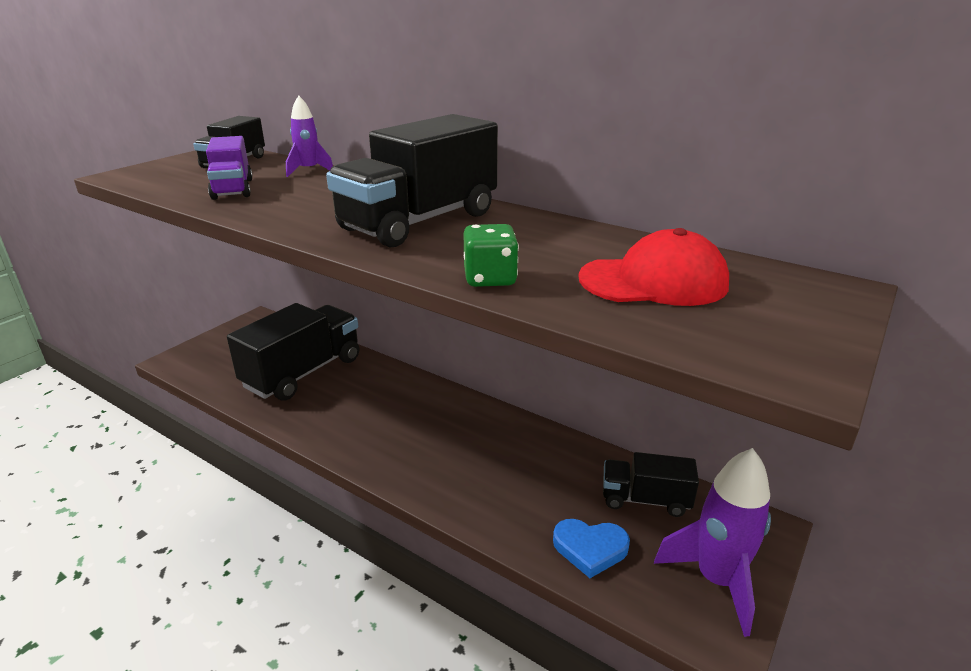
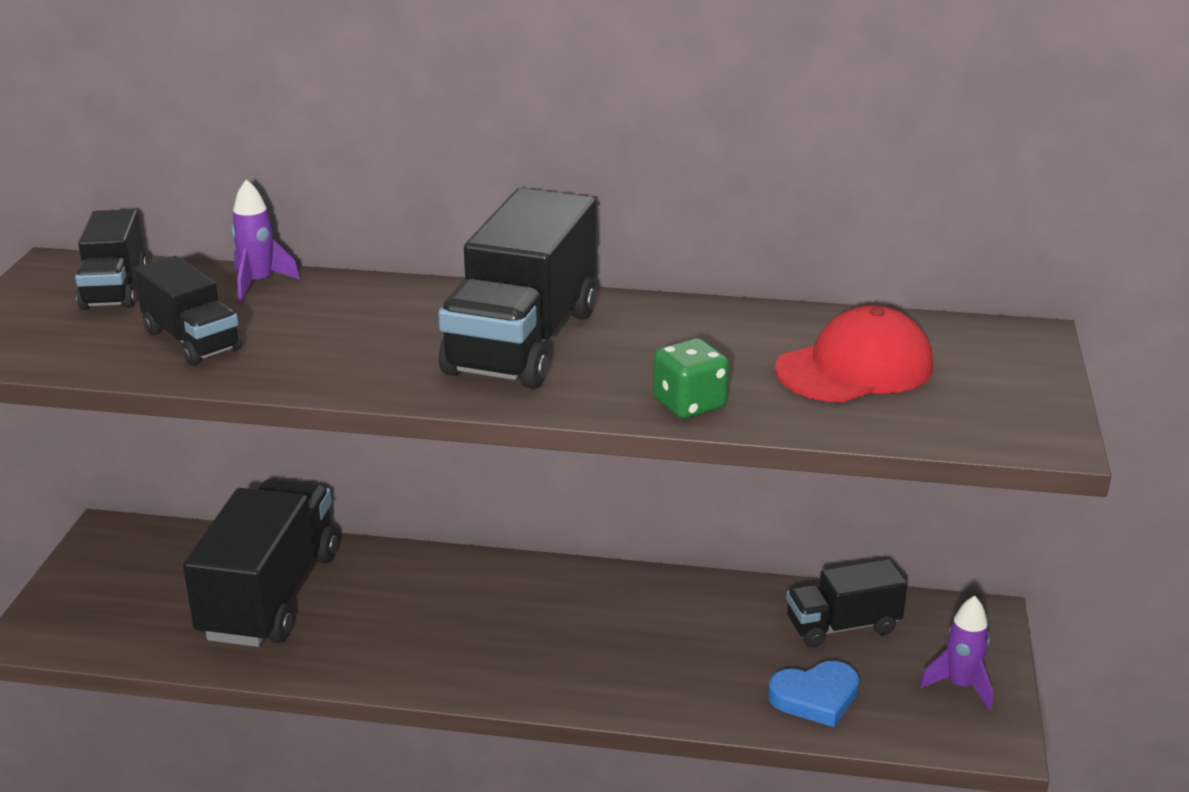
camera: 25 degrees left, 0 degrees up
(233, 189) = (192, 340): purple truck -> black truck
(716, 580) = (960, 686): purple rocket -> purple rocket, size x0.57

